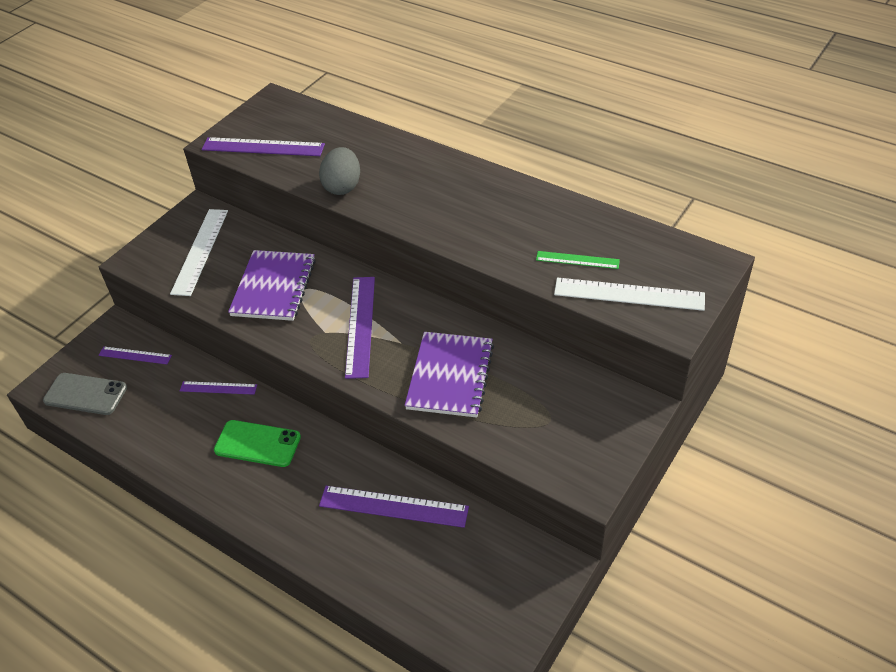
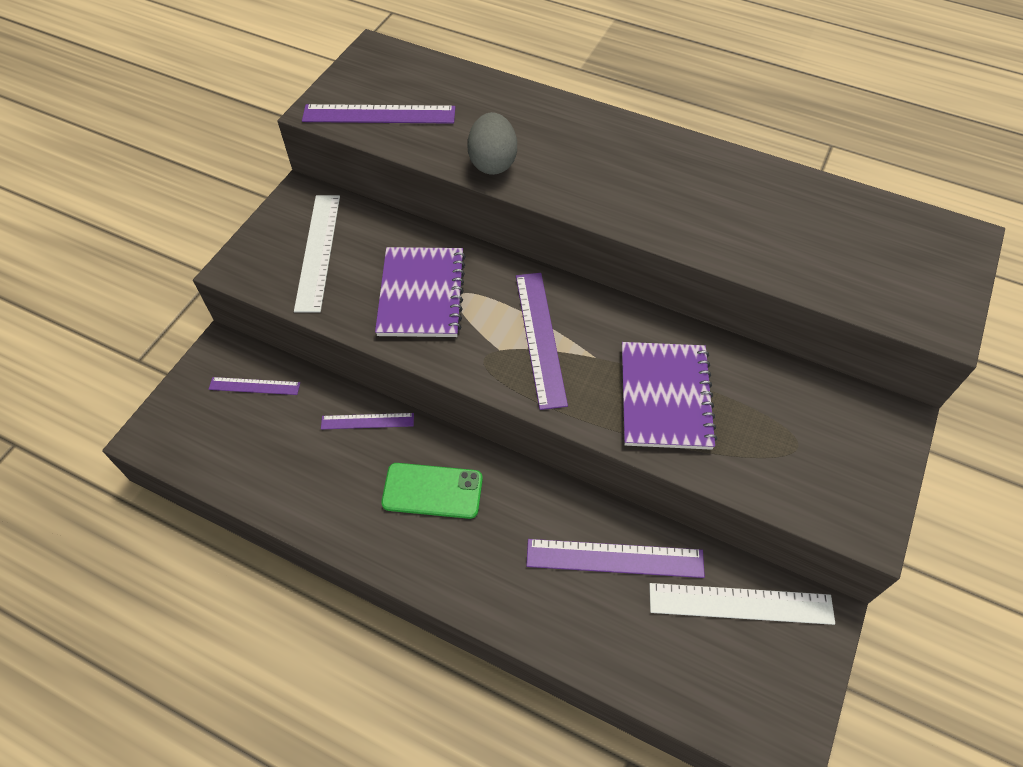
camera: 10 degrees left, 10 degrees up
(85, 394) = (204, 442): grey phone -> none
(577, 260) = (804, 244): green ruler -> none
(629, 294) = (878, 286): white ruler -> white ruler (740, 603)

